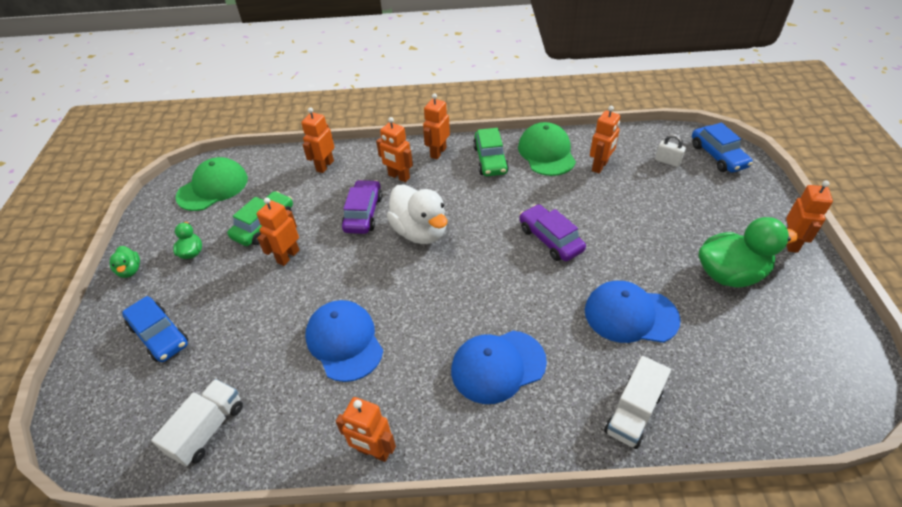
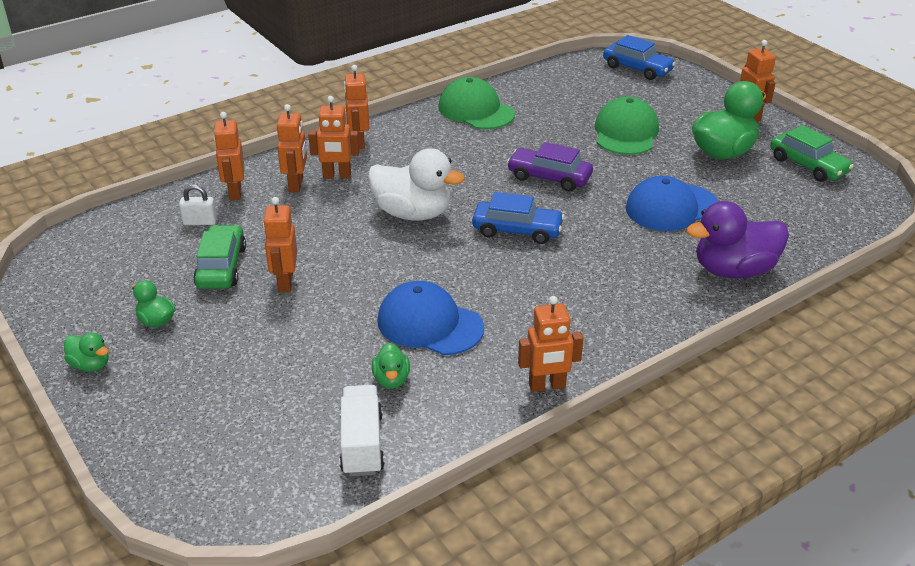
camera: 35 degrees left, 10 degrees down
(159, 335) = (207, 401): blue car -> blue car (517, 230)
(213, 187) = (107, 256): green cap -> green cap (626, 132)
(276, 380) = (391, 380): none -> green duck
(363, 213) = (332, 219): purple car -> none
(490, 160) = (423, 132): green car -> green car (808, 165)
(498, 366) = (595, 284): blue cap -> none
(600, 166) = (539, 107): orange robot -> orange robot (296, 184)
(633, 412) = (733, 270): white truck -> purple duck
(667, 161) = (597, 85): white padlock -> white padlock (200, 222)

